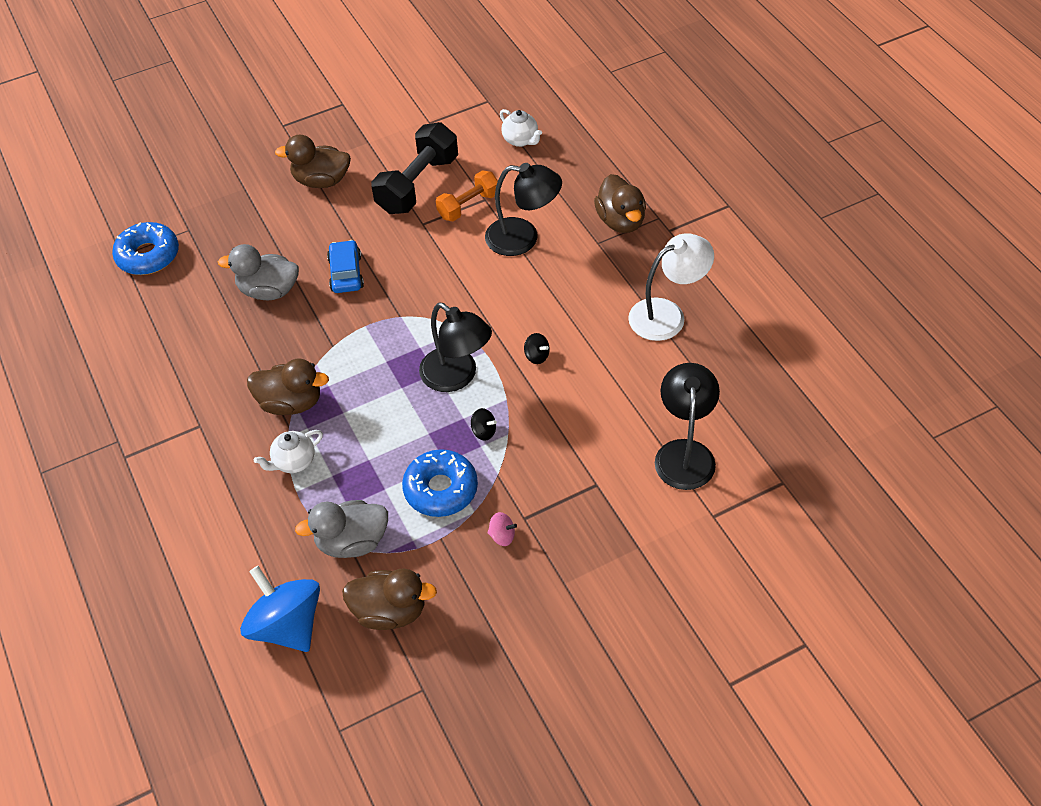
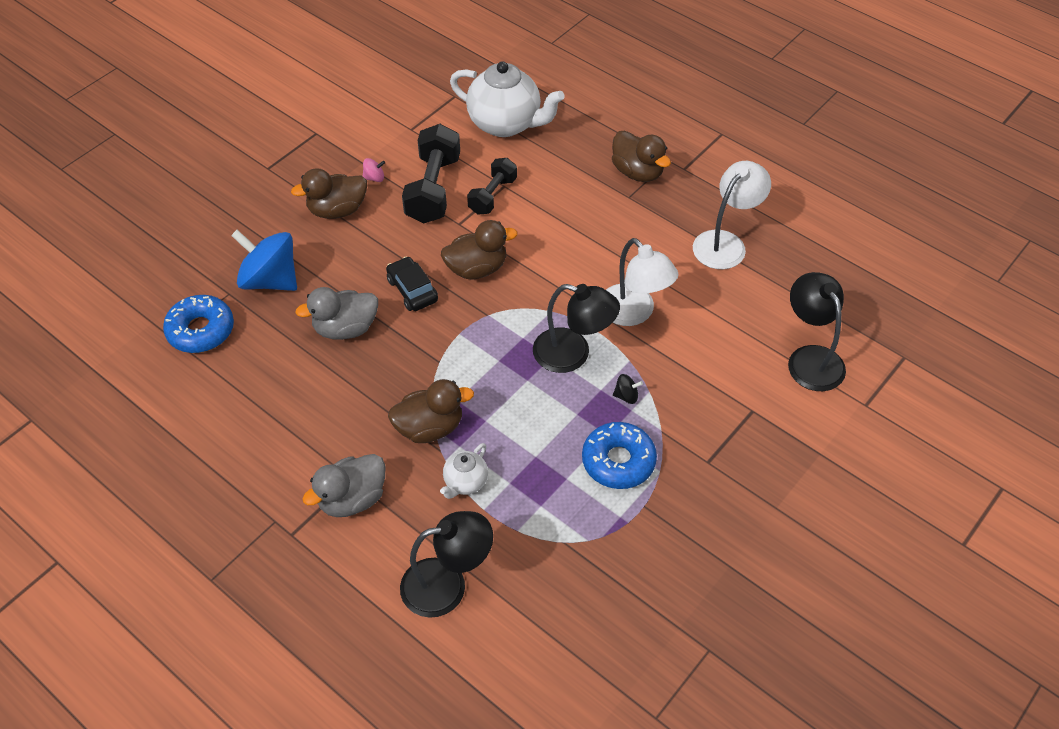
camera: 25 degrees left, 0 degrees up
(287, 625) = (549, 638): blue spinning top -> blue spinning top (270, 280)
(346, 273) = (412, 290): blue car -> black car
(352, 542) = (565, 538): grey duck -> grey duck (352, 499)
(390, 611) = (637, 589): brown duck -> brown duck (477, 269)
(468, 206) = (492, 196): orange dumbbell -> black dumbbell
(502, 536) = (698, 484): pink spinning top -> pink spinning top (374, 178)
(521, 140) = (506, 124): white teapot -> white teapot, size x2.06
(523, 238) = (560, 211): black lamp -> black lamp (447, 584)
(536, 356) = (634, 313): black spinning top -> white lamp

